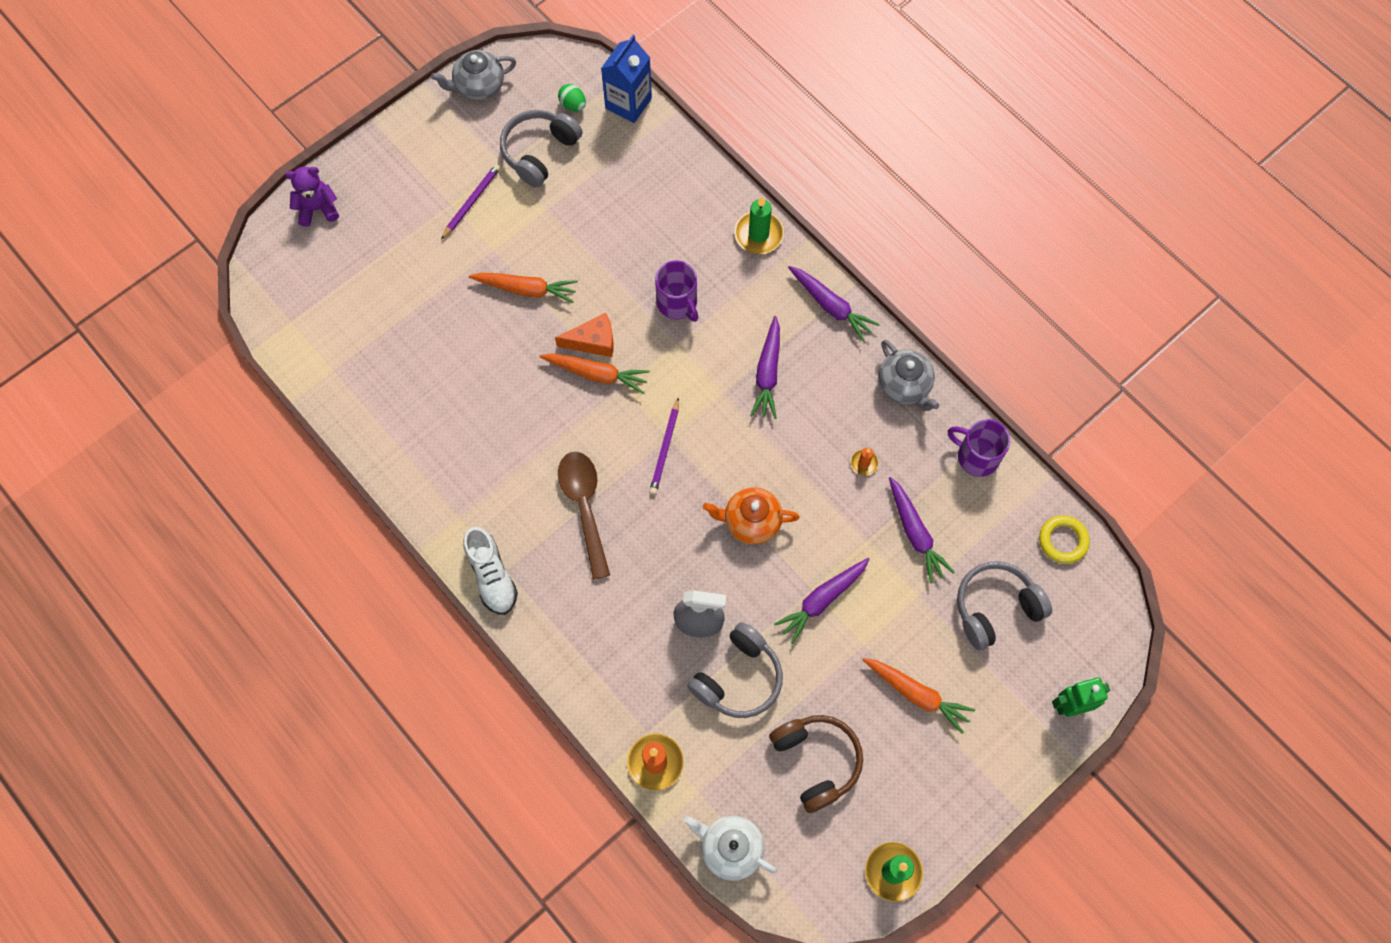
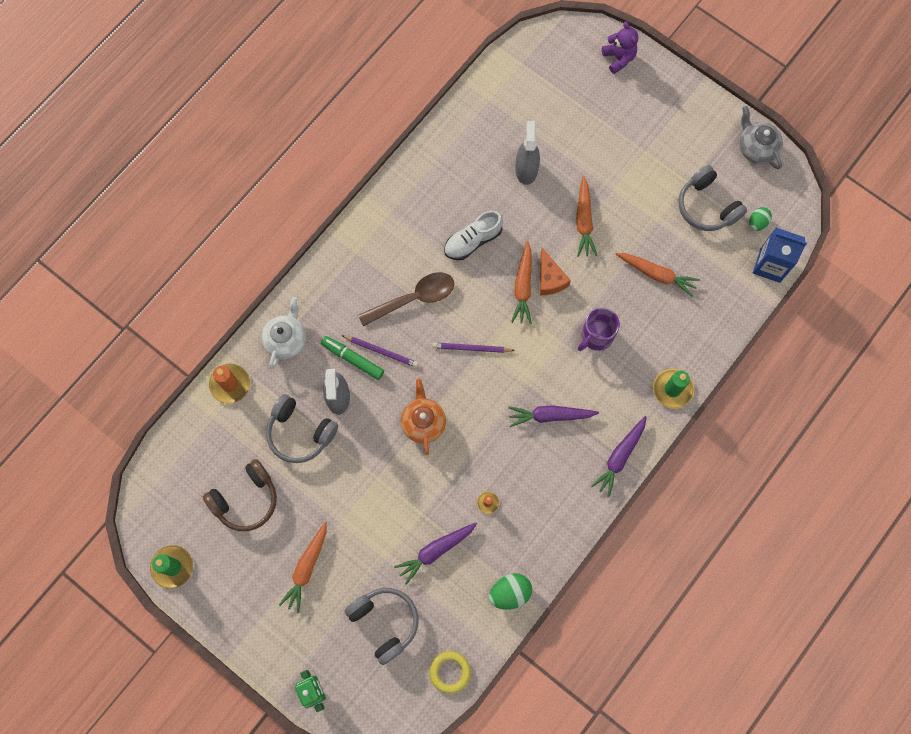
camera: 80 degrees right, 5 degrees up
(440, 342) = (526, 169): none -> grey spray bottle
(471, 202) = (650, 165): purple pencil -> purple pencil (381, 351)
(492, 576) = (350, 244): white shoe -> white shoe (473, 241)
(539, 152) = (707, 206): grey headphones -> grey headphones turned 150 degrees counterclockwise
(614, 223) = (656, 274): none -> orange carrot
(651, 596) = (353, 359): none -> green marker
(730, 848) = (175, 447): white teapot -> white teapot (286, 340)
(822, 600) = (369, 486): purple carrot -> none
(904, 386) = (560, 526): grey teapot -> none
(976, 456) = (510, 593): purple mug -> green egg

